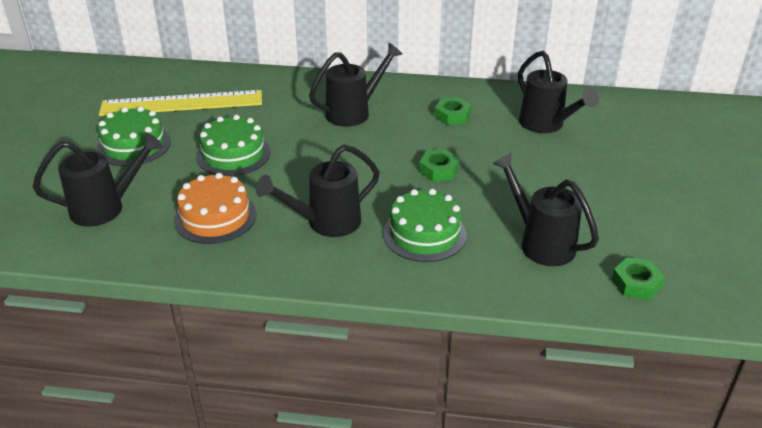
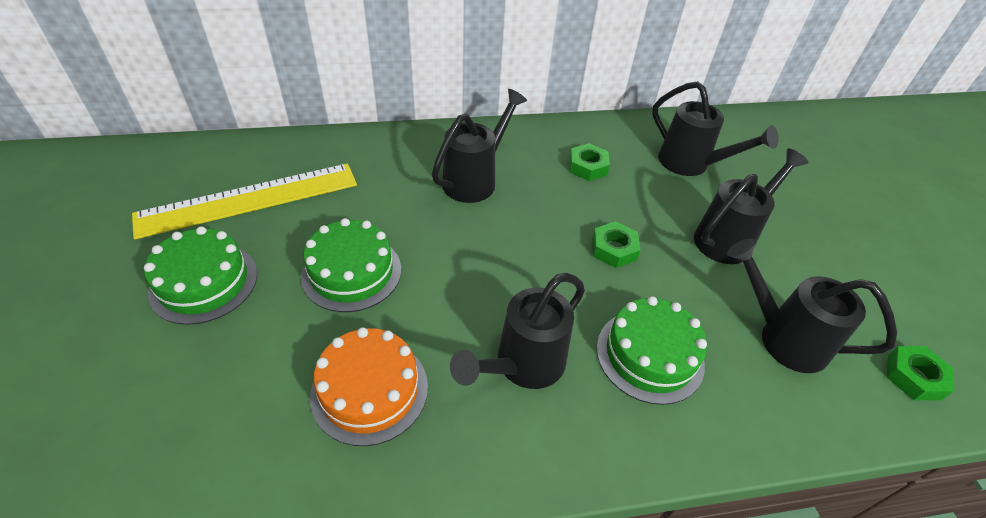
camera: 20 degrees left, 10 degrees up
(105, 208) = (196, 411): black watering can -> black watering can (728, 238)

